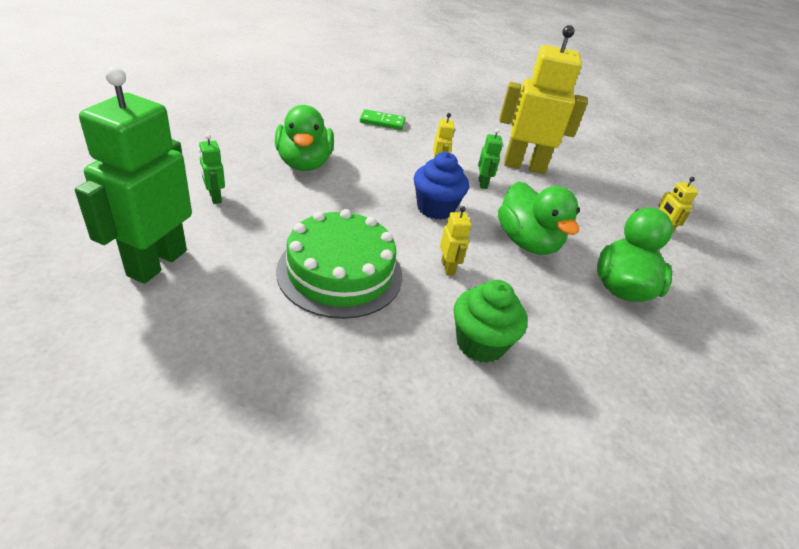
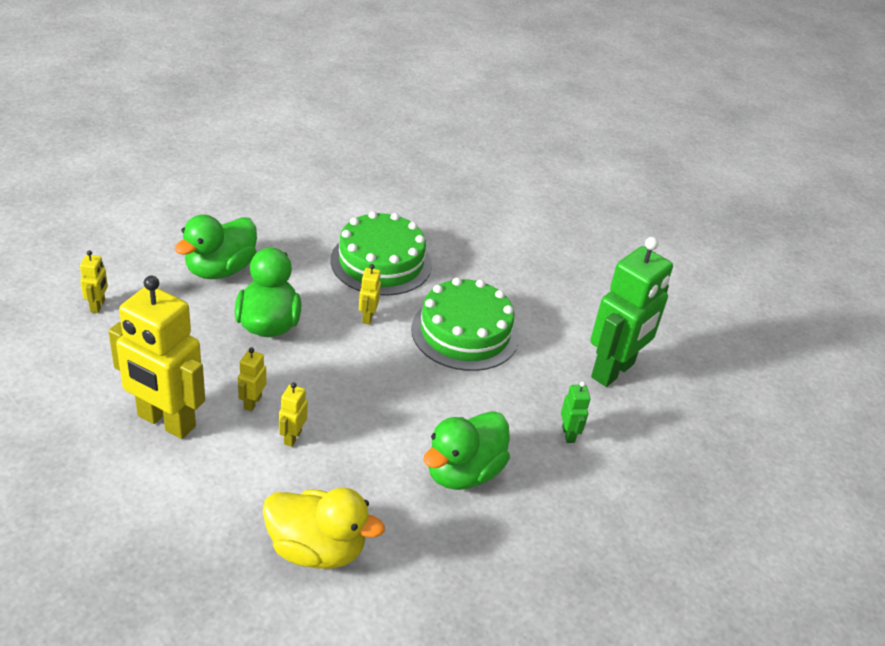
camera: 160 degrees left, 0 degrees up
(304, 163) = (463, 472): green duck -> green duck turned 150 degrees counterclockwise
(382, 122) = (317, 549): green domino -> yellow duck
(435, 208) = (337, 379): blue cupcake -> none
(480, 343) = (381, 262): green cupcake -> green cake
(483, 183) = (252, 402): green robot -> yellow robot

